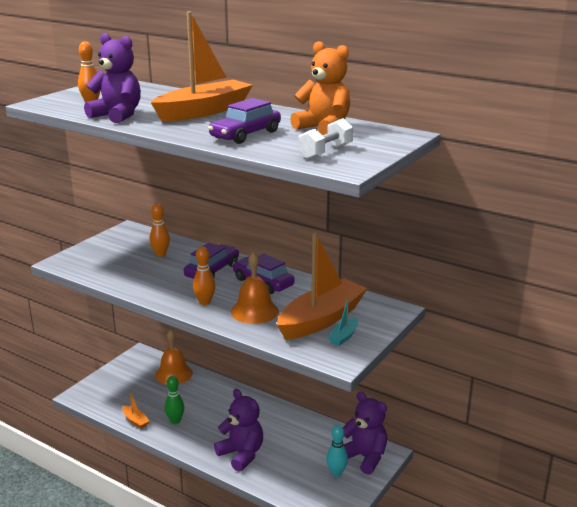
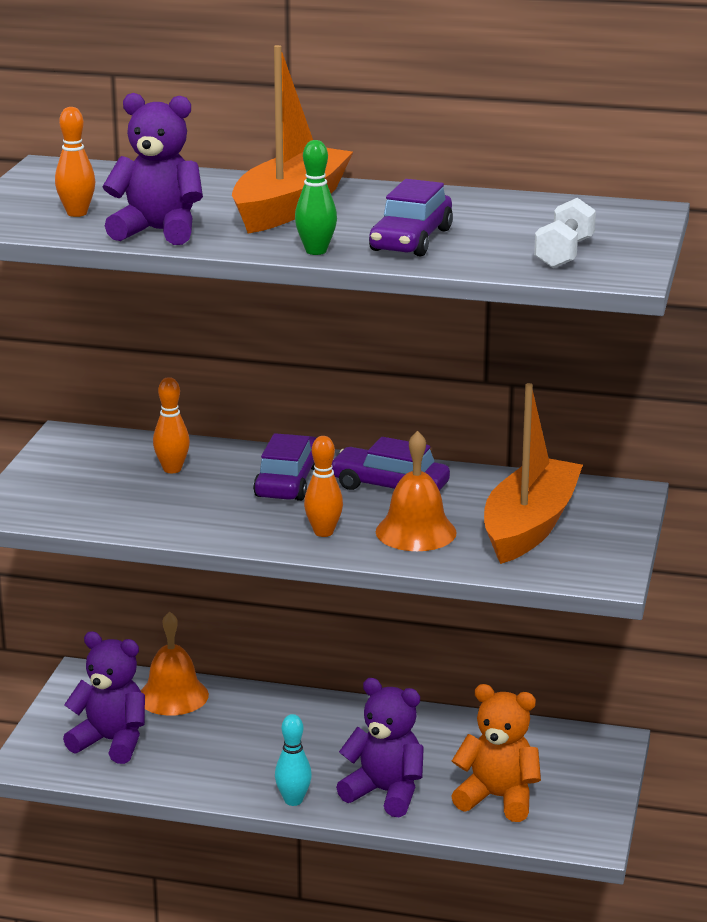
camera: 20 degrees left, 0 degrees up
(135, 421) = (164, 781): orange boat -> none
(175, 421) = (235, 767): green bowling pin -> green bowling pin (316, 251)
(324, 128) = (514, 214): orange teddy bear -> orange teddy bear (498, 798)
(336, 473) = (554, 786): turquoise bowling pin -> turquoise bowling pin (293, 800)
(344, 337) = (583, 544): turquoise boat -> none
(364, 457) = (583, 755): purple teddy bear -> purple teddy bear (111, 742)

